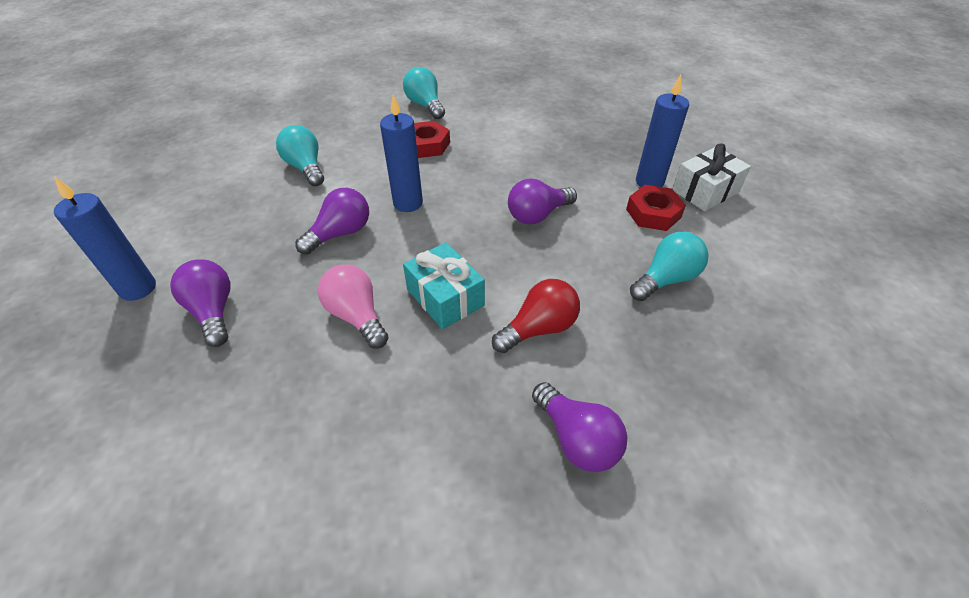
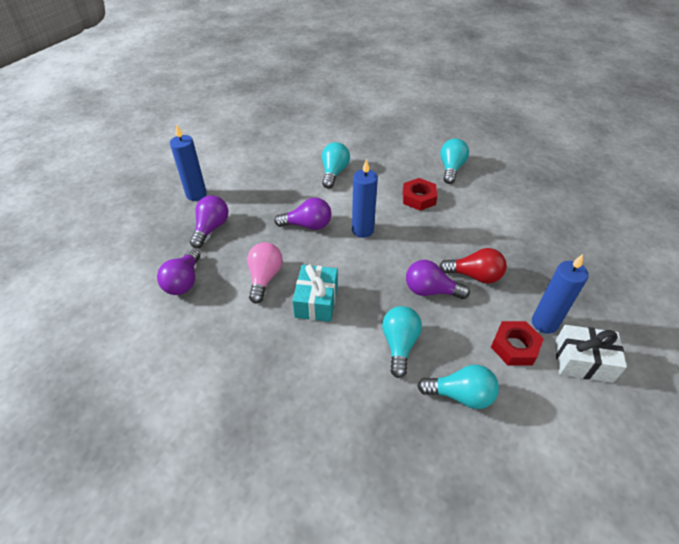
camera: 45 degrees right, 0 degrees up
(539, 328) = (343, 358): red light bulb -> red light bulb (474, 275)
(570, 277) = (399, 344): none -> turquoise light bulb
(577, 439) = (287, 431): purple light bulb -> purple light bulb (184, 281)

